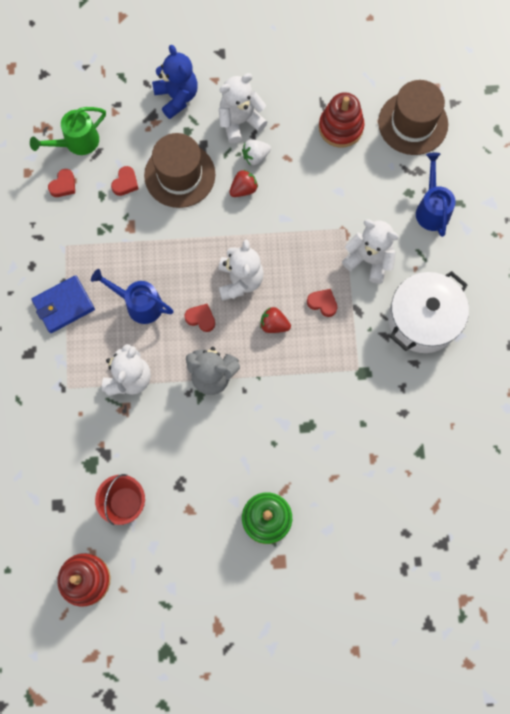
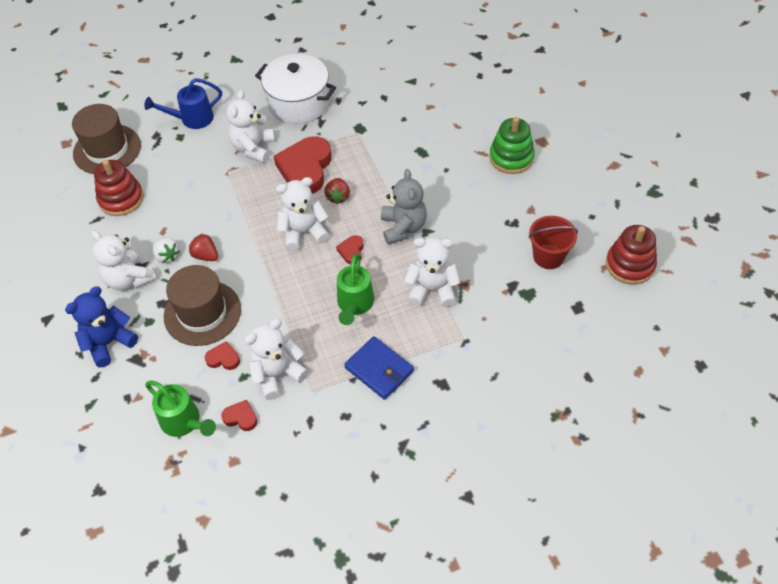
camera: 105 degrees left, 20 degrees down
(93, 222) = (277, 374): none -> white teddy bear
(139, 304) = (354, 305): blue watering can -> green watering can
(322, 303) = (305, 169): red heart -> red heart, size x2.22

